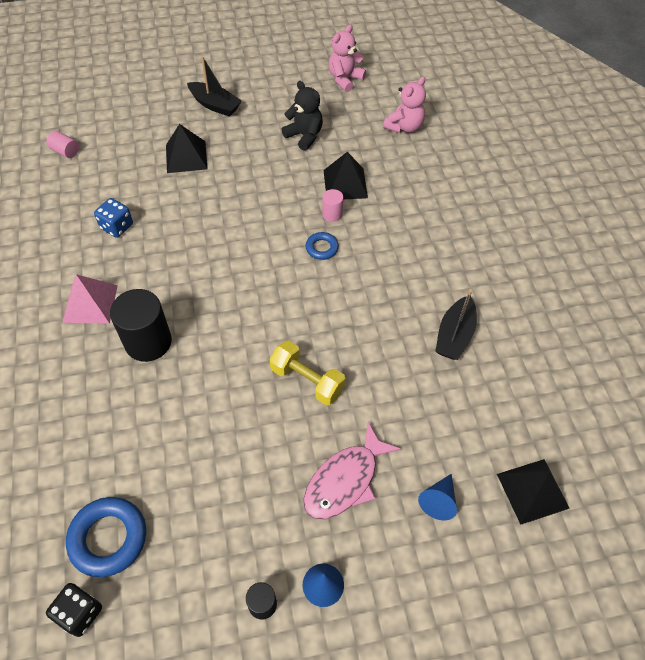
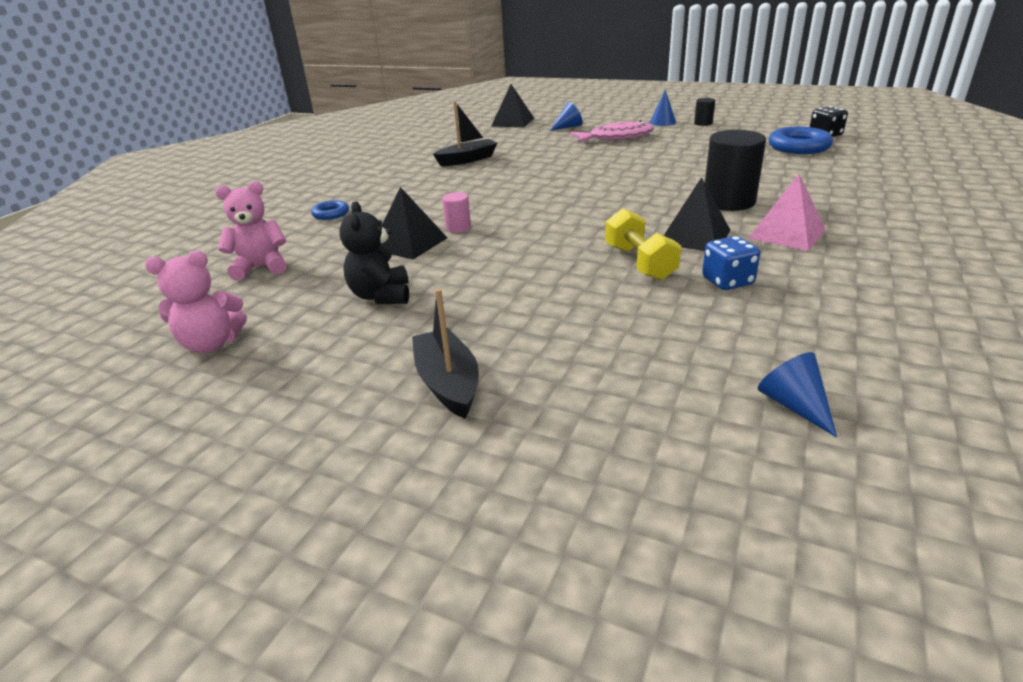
camera: 140 degrees left, 25 degrees down
(65, 151) = (794, 405): pink cylinder -> blue cone
(186, 157) = (569, 325): black pyramid -> black pyramid (694, 236)
(307, 380) = (601, 165): yellow dumbbell -> yellow dumbbell (640, 263)
(322, 248) = (501, 212): blue ring -> blue ring (331, 214)

